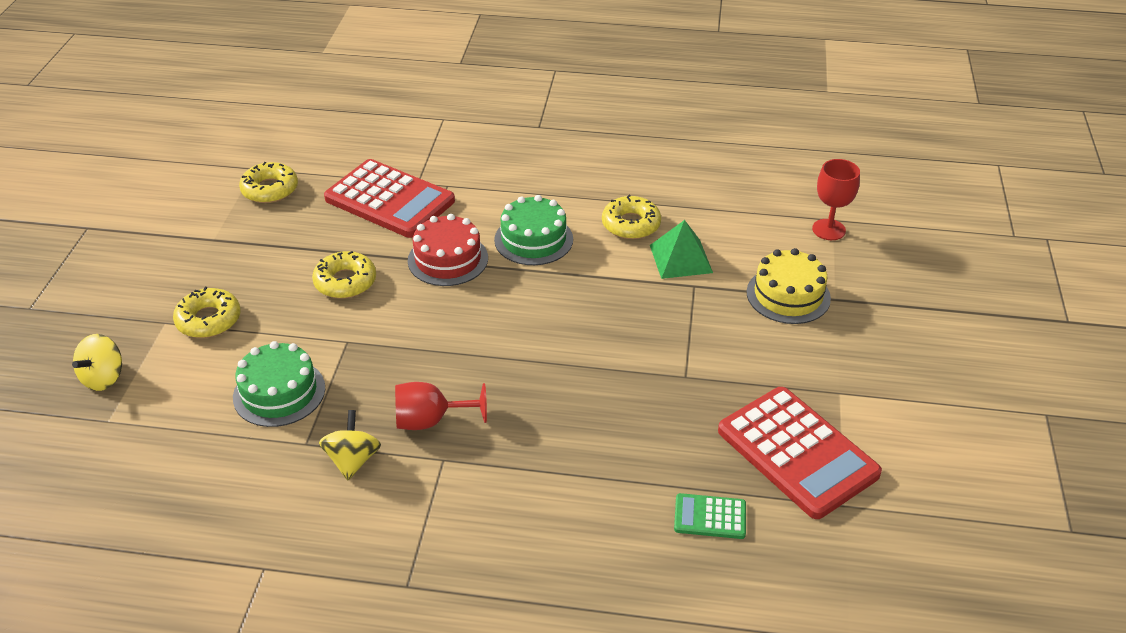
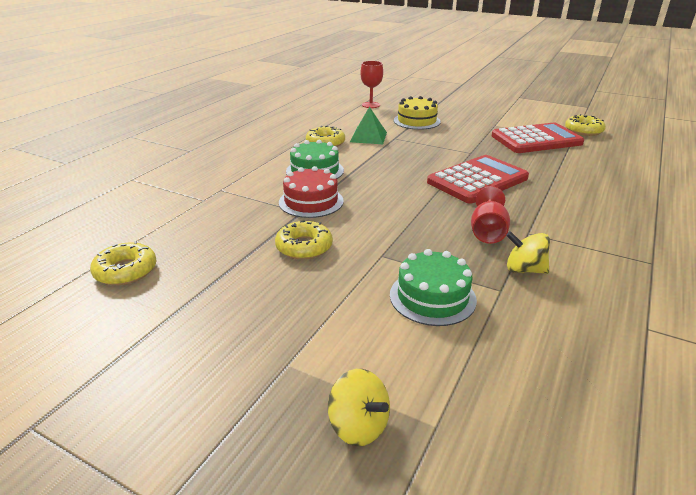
camera: 70 degrees left, 10 degrees down
(208, 320) = (304, 330): yellow donut -> yellow donut (583, 130)
(389, 200) = (213, 214): red calculator -> red calculator (477, 180)
(710, 517) = (582, 165): green calculator -> none

